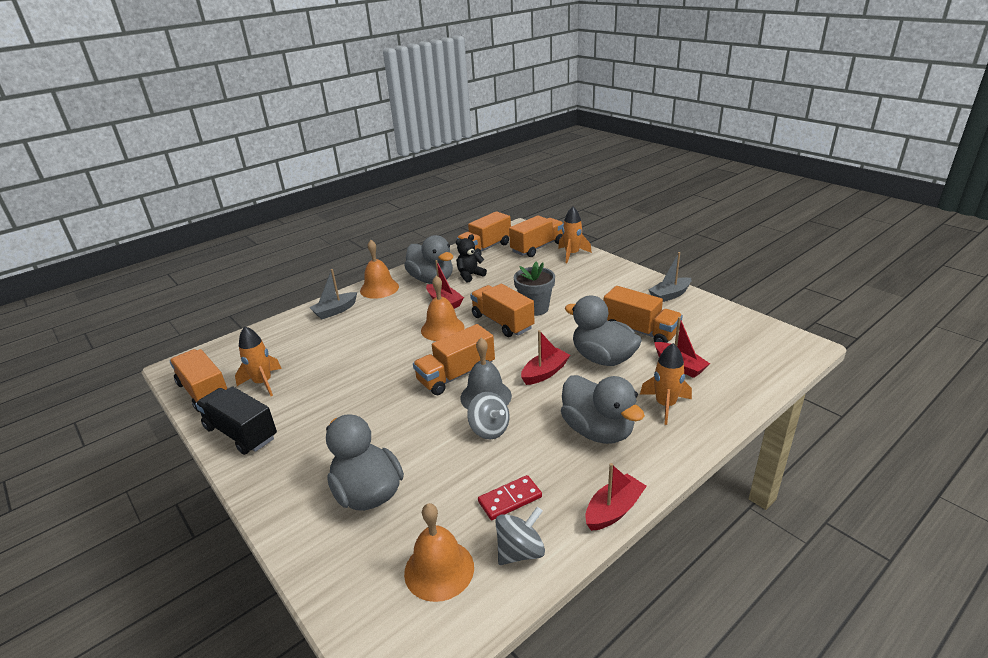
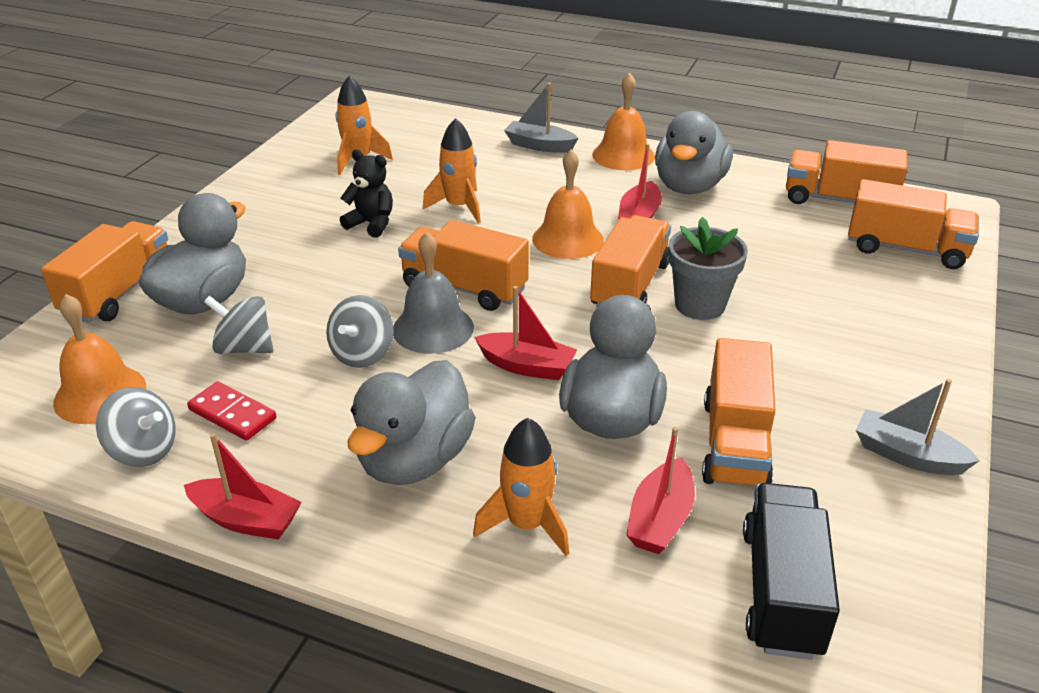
camera: 60 degrees right, 5 degrees up
(204, 392) = (321, 134): orange truck -> orange truck (119, 292)
(241, 433) = (266, 183): black truck -> black truck (781, 591)
(442, 481) = (244, 348): none -> grey spinning top
(470, 275) = (737, 214): black teddy bear -> black teddy bear (371, 224)
(572, 254) = (927, 293): orange rocket -> orange rocket (459, 207)

